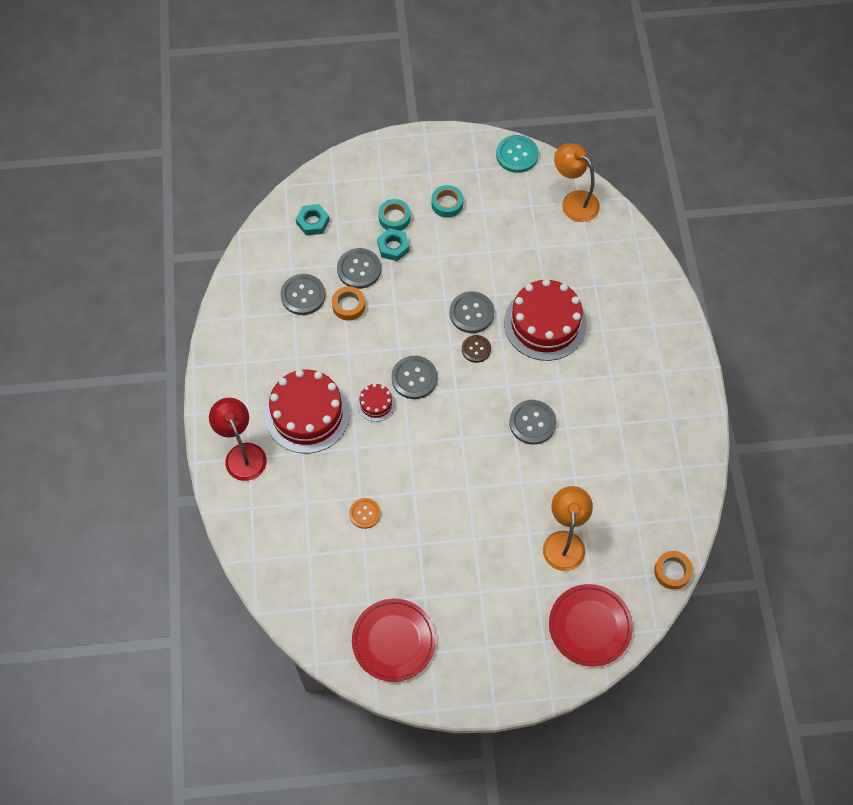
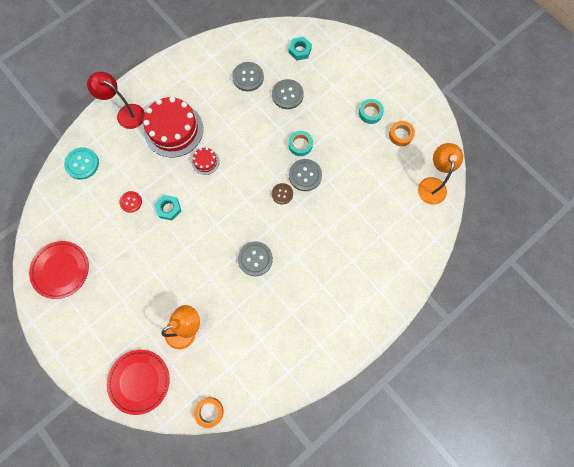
camera: 55 degrees right, 10 degrees up
(242, 454) = (126, 113): red lamp -> red lamp turned 90 degrees counterclockwise
(348, 305) = (259, 105): orange tape -> orange tape (400, 135)
(365, 513) = (131, 202): orange button -> red button
(393, 247) = (317, 103): turquoise nut -> turquoise nut (169, 208)
(394, 218) = (337, 91): turquoise tape -> turquoise tape (300, 145)
(414, 378) = (237, 172): grey button -> none
(517, 155) = (438, 130): turquoise button -> turquoise button (82, 164)
(545, 323) = (330, 223): red cake -> none

